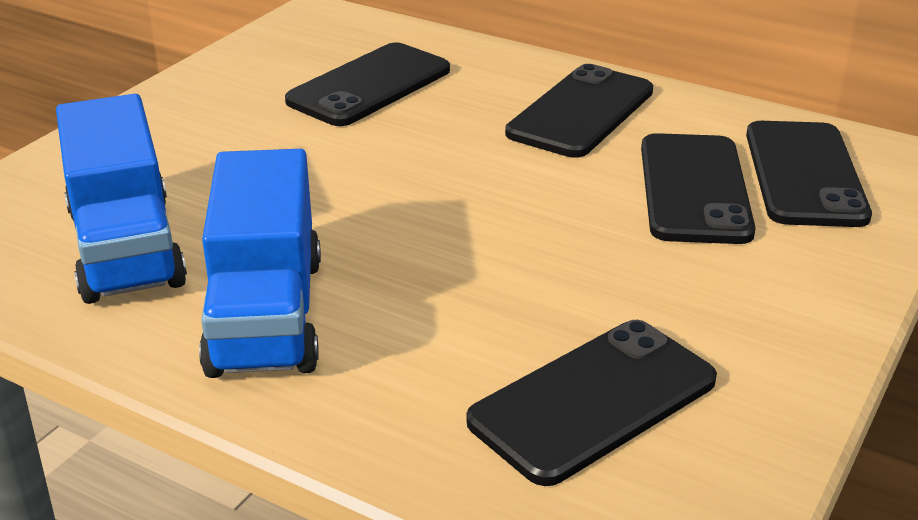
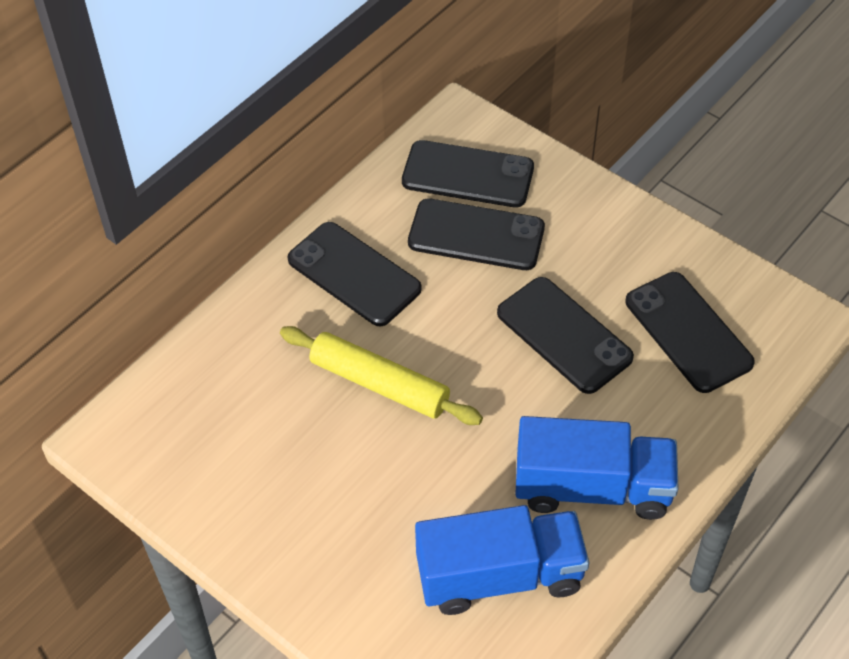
camera: 80 degrees left, 20 degrees up
(369, 86) = (273, 405): black phone -> black phone (564, 335)
(414, 143) = (379, 384): none -> yellow rolling pin

